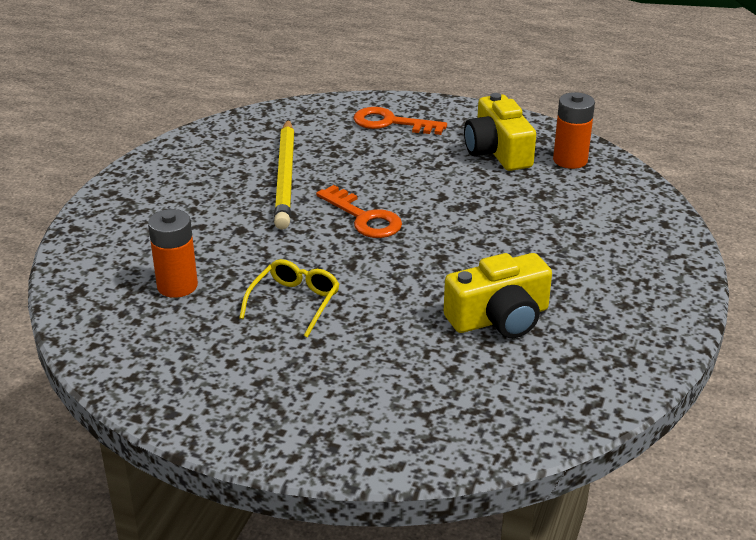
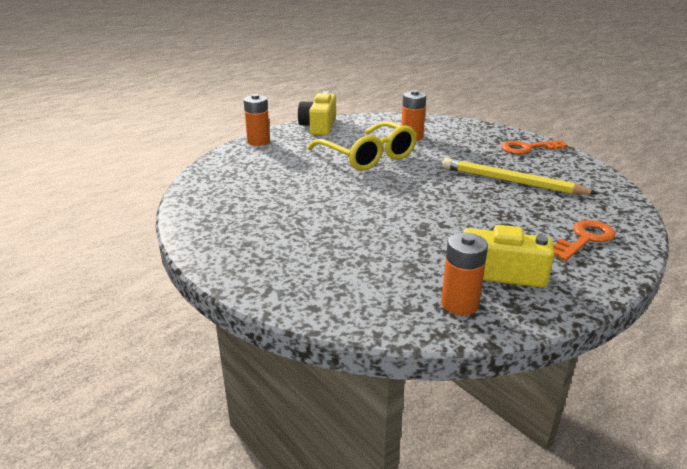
camera: 120 degrees right, 5 degrees down
(294, 302) = (368, 156): yellow glasses -> yellow glasses, size x1.84
(326, 447) = (258, 141): none -> orange battery
(364, 218) = (437, 192): orange key -> orange key (527, 148)
(499, 318) = (288, 200): yellow camera -> yellow camera (319, 126)

